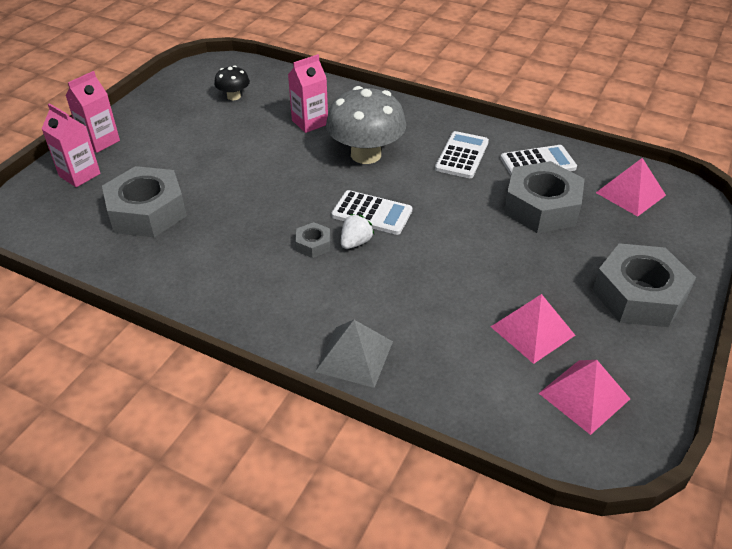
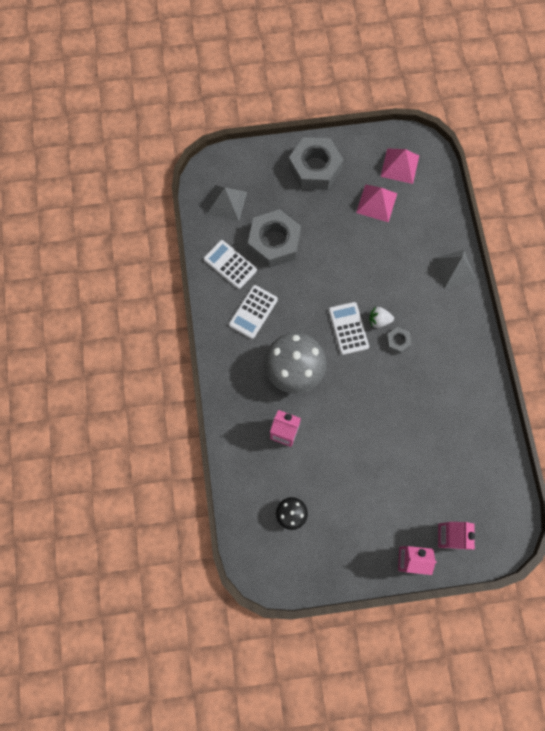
camera: 125 degrees left, 30 degrees up
(147, 211) = (445, 458): grey nut -> none
(462, 155) = (253, 312): white calculator -> white calculator turned 45 degrees counterclockwise
(630, 194) = (226, 203): pink pyramid -> grey pyramid

